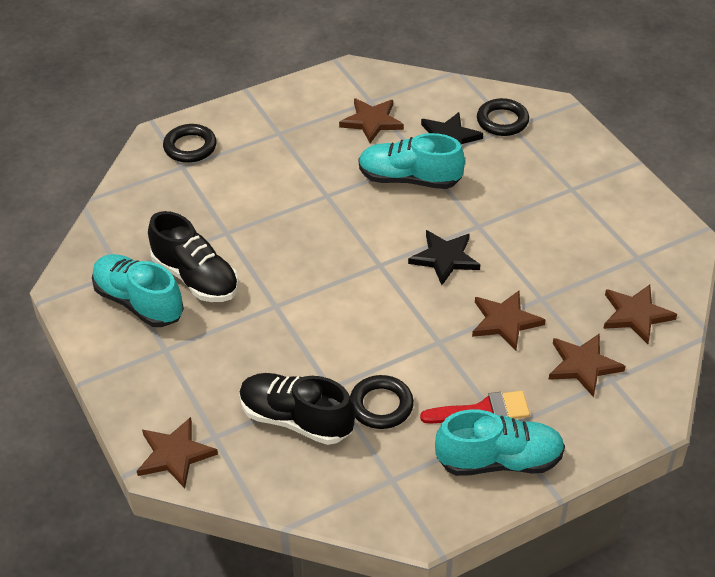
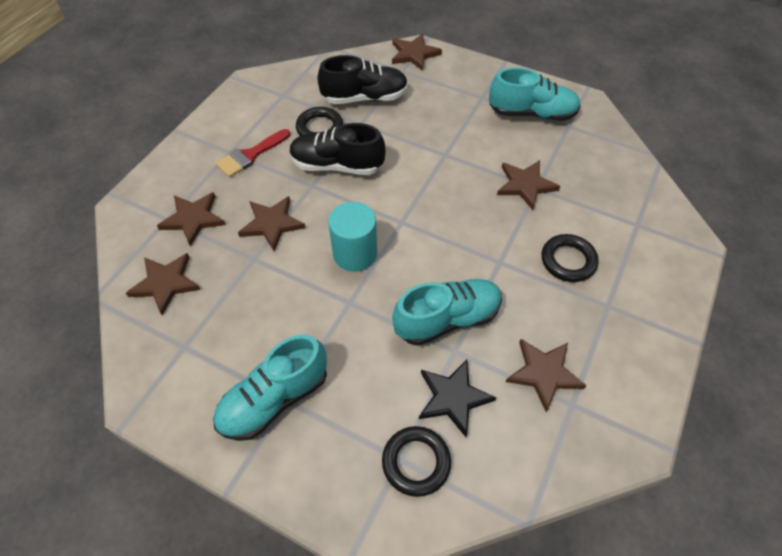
camera: 145 degrees right, 10 degrees up
(190, 147) = (656, 246): black ring -> black ring (568, 261)
(195, 278) = (517, 145): black shoe -> black shoe (337, 165)
(234, 239) = (525, 185): none -> brown star
(445, 258) = (355, 253): black star -> turquoise cylinder
(499, 461) = (222, 132): turquoise shoe -> turquoise shoe (274, 399)

